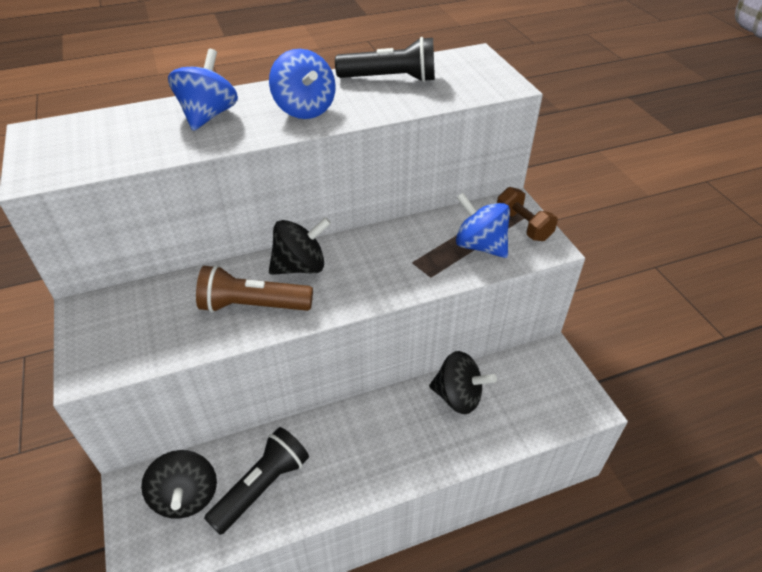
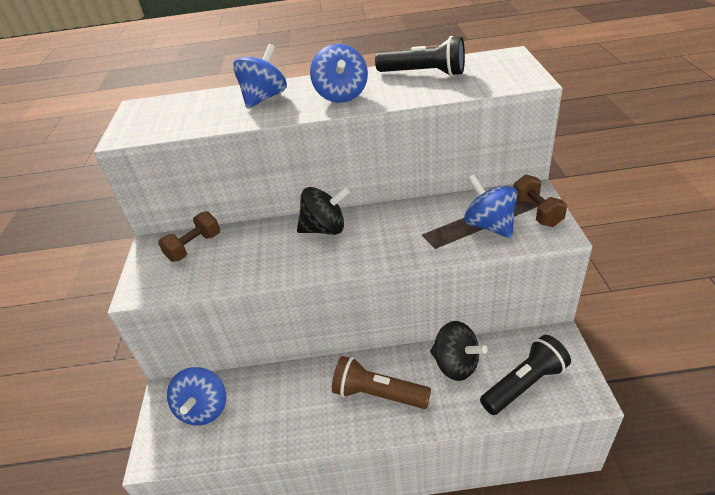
camera: 20 degrees right, 5 degrees down
(143, 306) = (194, 247): none -> brown dumbbell
(186, 496) = (204, 409): black spinning top -> blue spinning top
(253, 306) = (276, 256): brown flashlight -> brown flashlight (378, 394)
(262, 486) = (264, 412): black flashlight -> black flashlight (524, 384)

